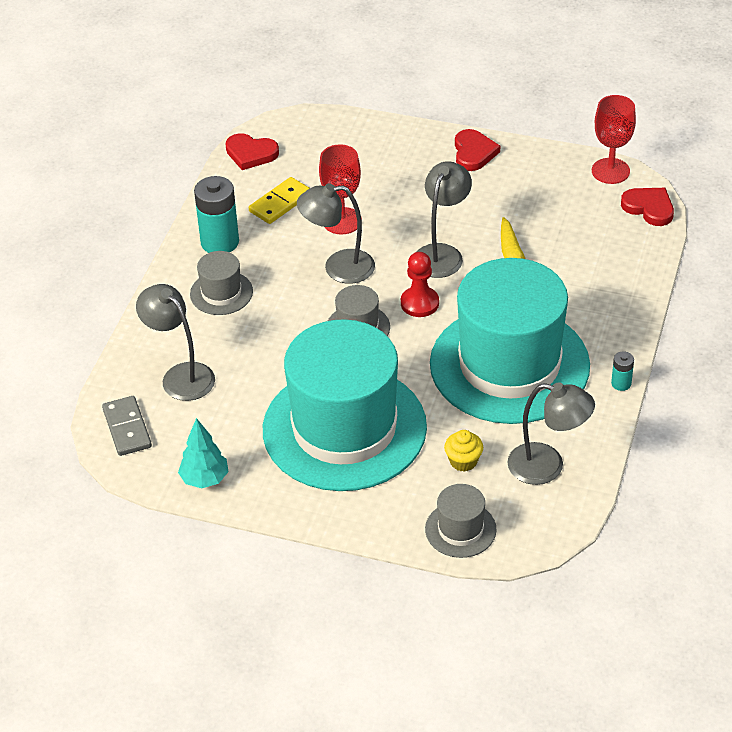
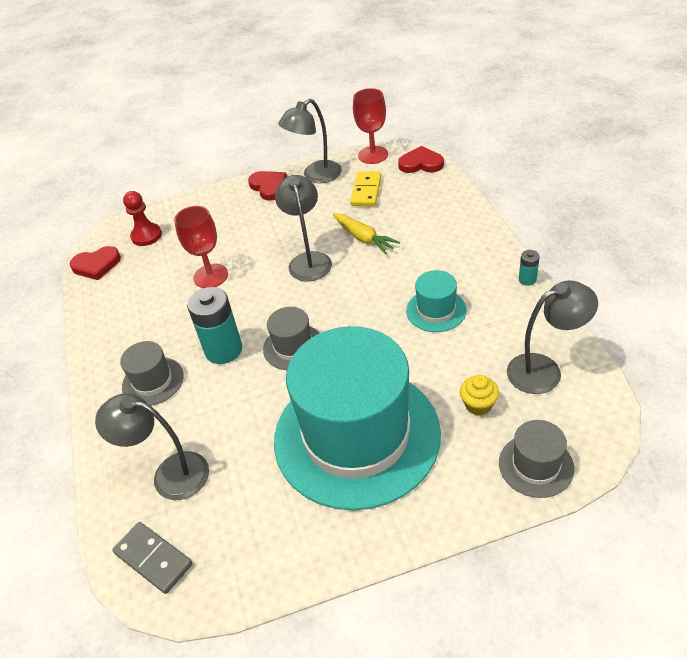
camera: 30 degrees left, 0 degrees up
(205, 479) = (271, 564): turquoise tree -> none
(220, 242) = (120, 342): turquoise battery -> turquoise battery (223, 350)
(280, 203) = (149, 288): yellow domino -> yellow domino (366, 191)
(338, 267) = (237, 310): grey lamp -> grey lamp (315, 176)
(419, 303) = (325, 303): red pawn -> red pawn (146, 236)
(509, 365) = (436, 310): turquoise hat -> turquoise hat, size x0.41

